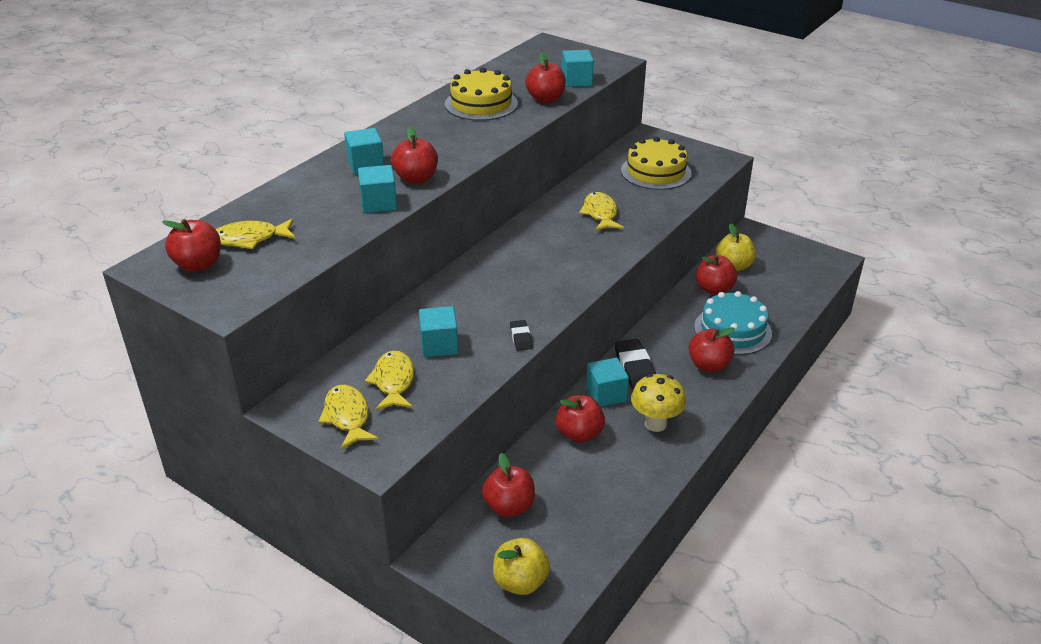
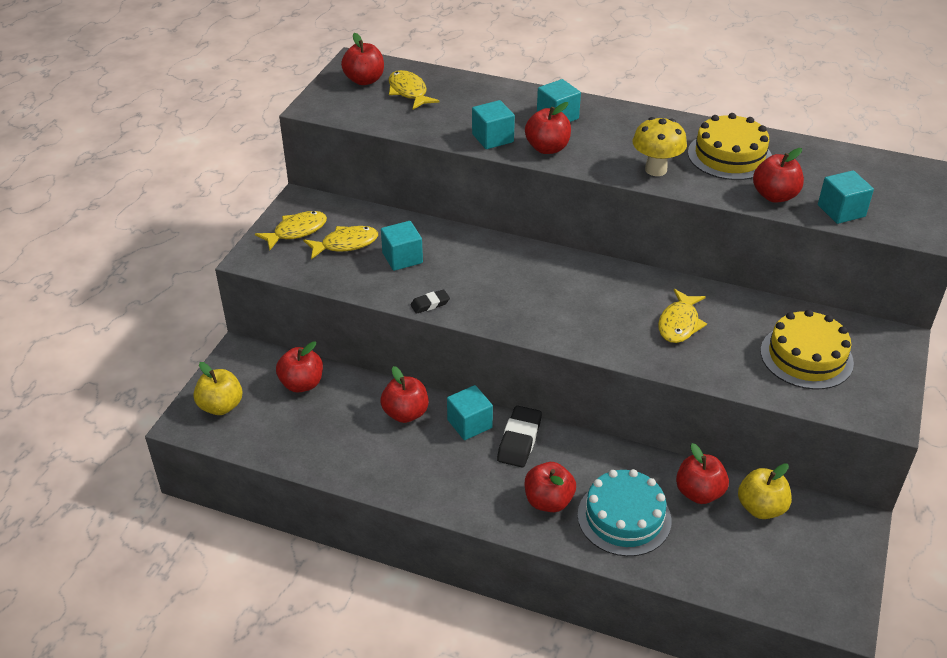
camera: 75 degrees right, 5 degrees up
(600, 213) = (679, 323): yellow fish -> yellow fish turned 135 degrees clockwise
(635, 368) = (519, 440): black eraser -> black eraser turned 45 degrees counterclockwise
(655, 424) = (438, 467): yellow mushroom -> yellow mushroom (656, 169)

